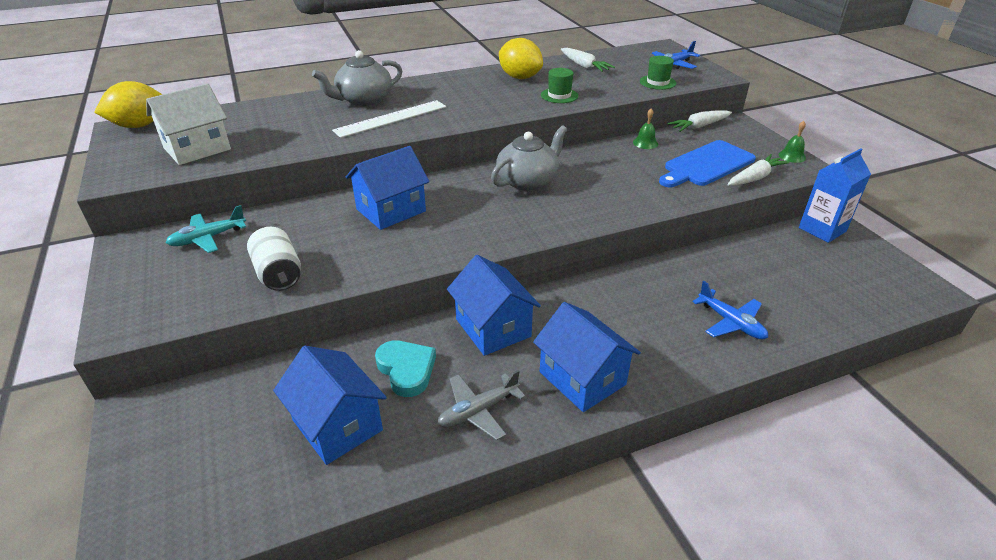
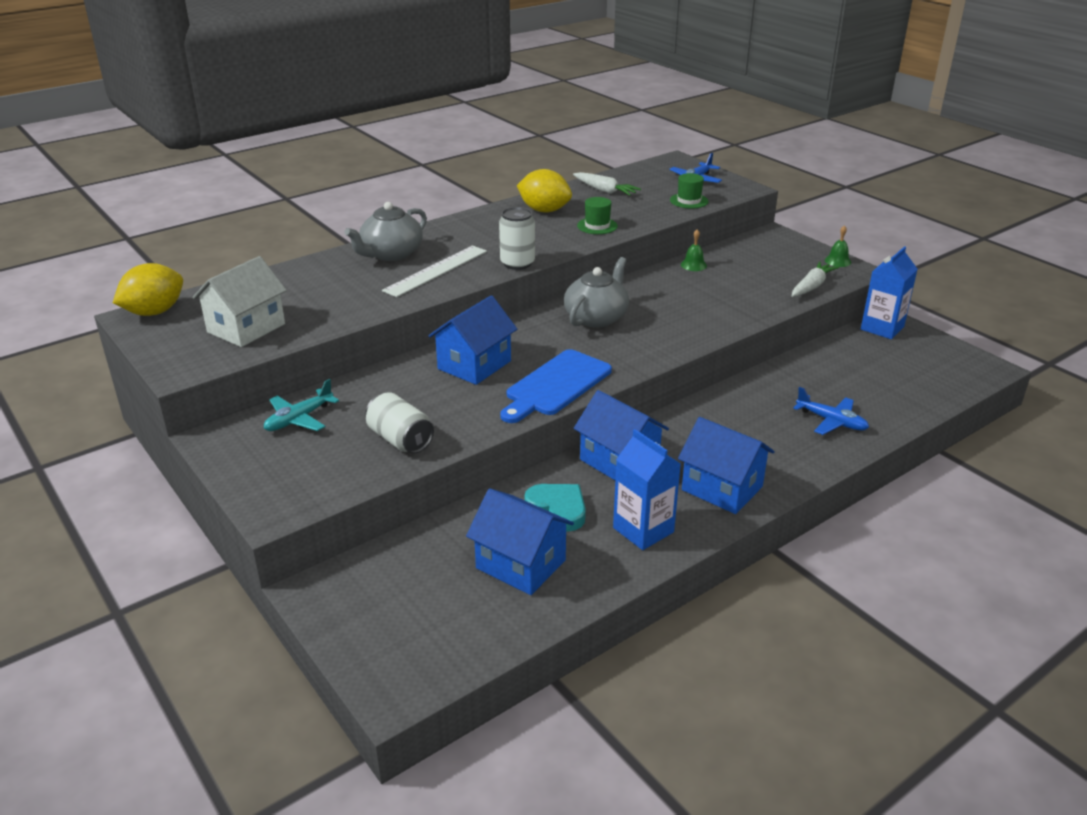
camera: 15 degrees left, 5 degrees down
(466, 120) = (517, 263): none -> white can
(478, 411) = (643, 530): grey plane -> blue carton
(699, 126) = (738, 242): white carrot -> none
(706, 165) = (762, 279): blue cutting board -> blue cutting board (555, 385)

